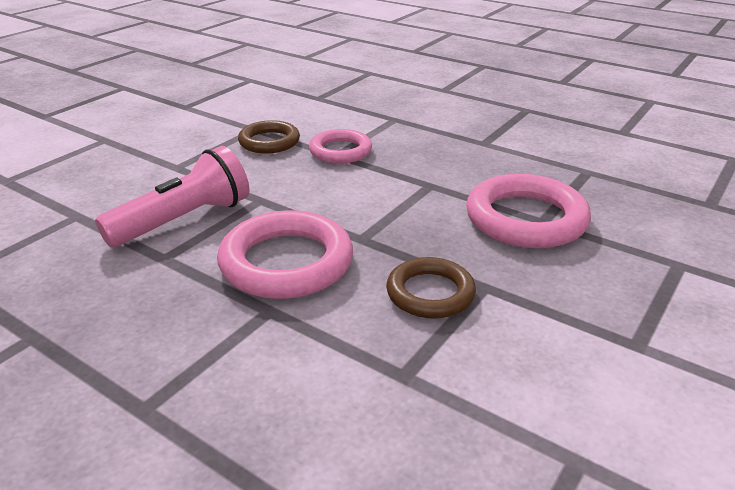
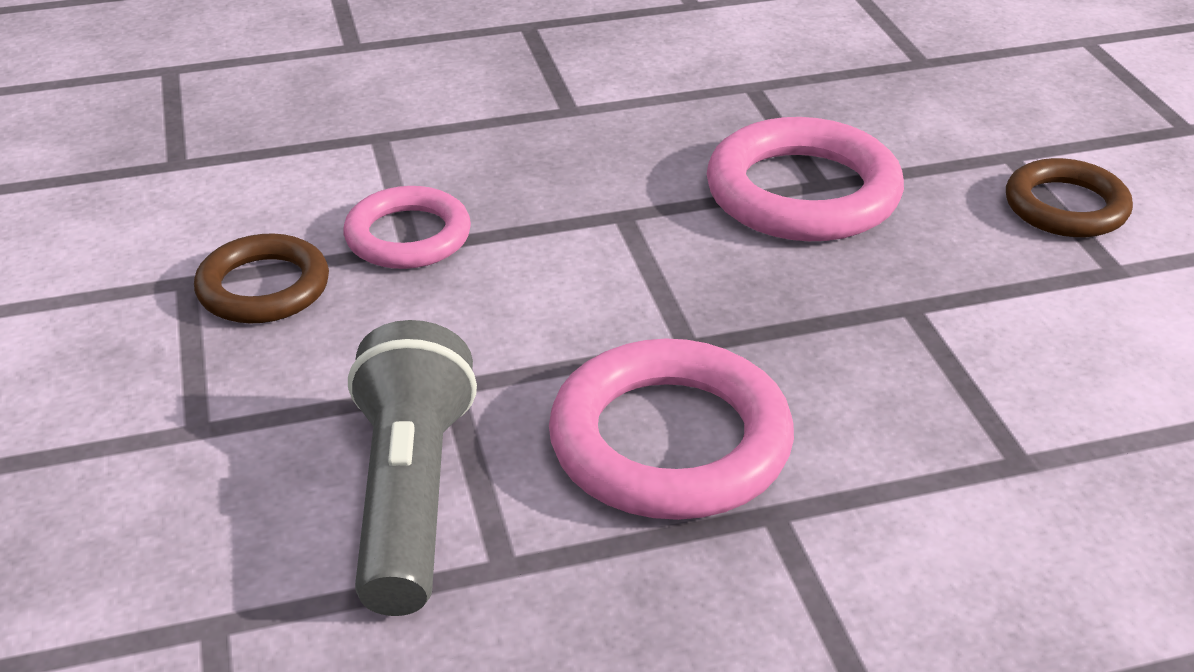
camera: 50 degrees left, 5 degrees up
(184, 220) = (410, 496): pink flashlight -> grey flashlight
(430, 293) = (881, 355): brown ring -> brown ring (1066, 207)

